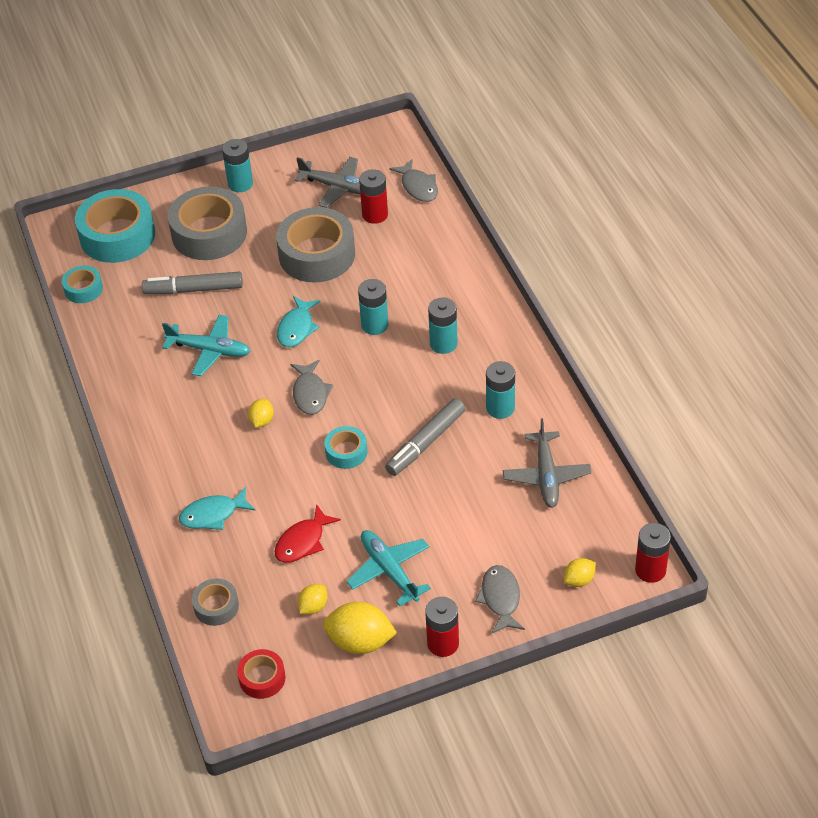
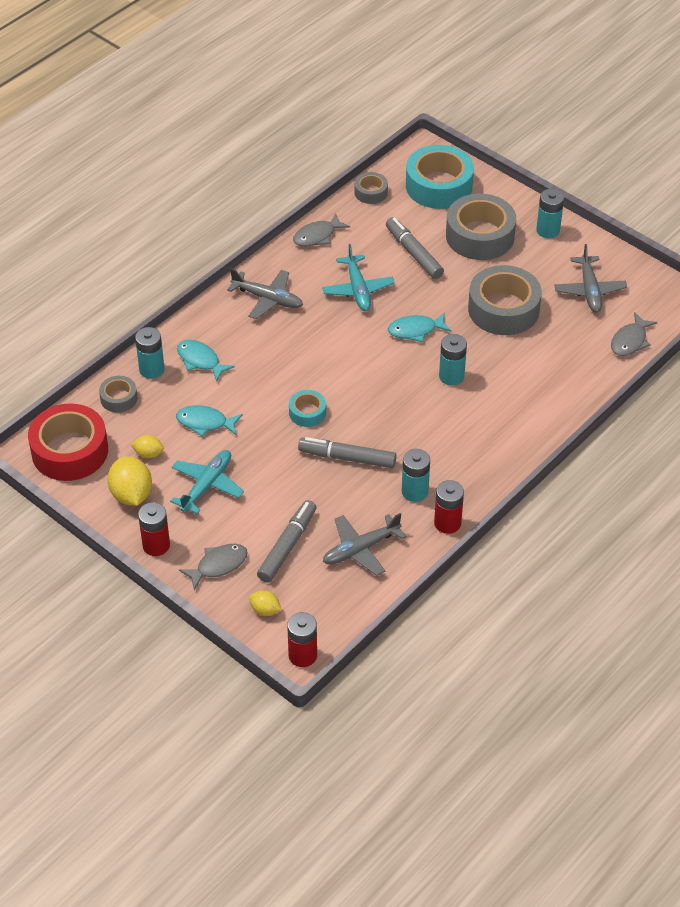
camera: 60 degrees right, 0 degrees up
(83, 289) = (371, 192): turquoise tape -> grey tape
(167, 426) = (267, 299): none -> grey plane
(262, 421) = (307, 350): yellow lemon -> none
(262, 678) = (70, 451): red tape -> red tape, size x2.02
(303, 541) = (205, 423): red fish -> turquoise fish
(310, 393) = (353, 366): grey fish -> grey fish (317, 236)
(375, 215) = (575, 326): red battery -> red battery (447, 523)
(443, 344) = (460, 428): turquoise battery -> turquoise battery (151, 369)
(509, 533) = (287, 546): none -> grey marker

